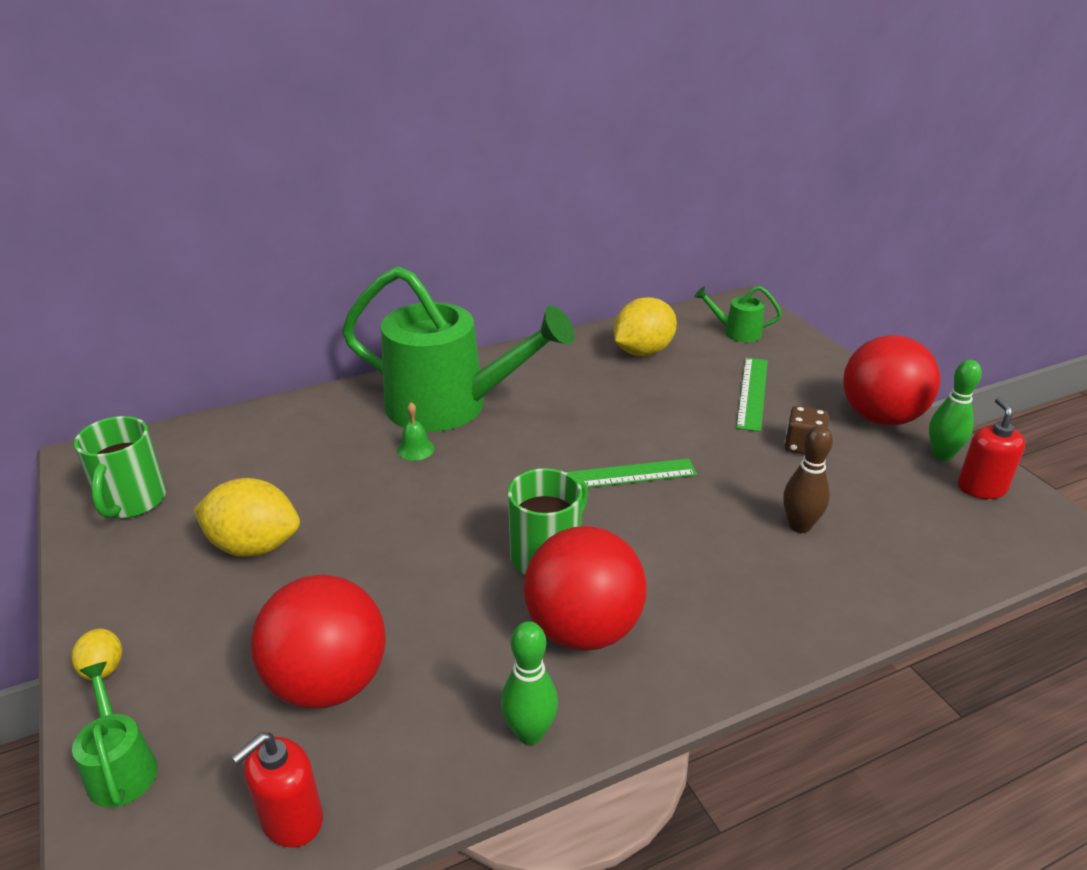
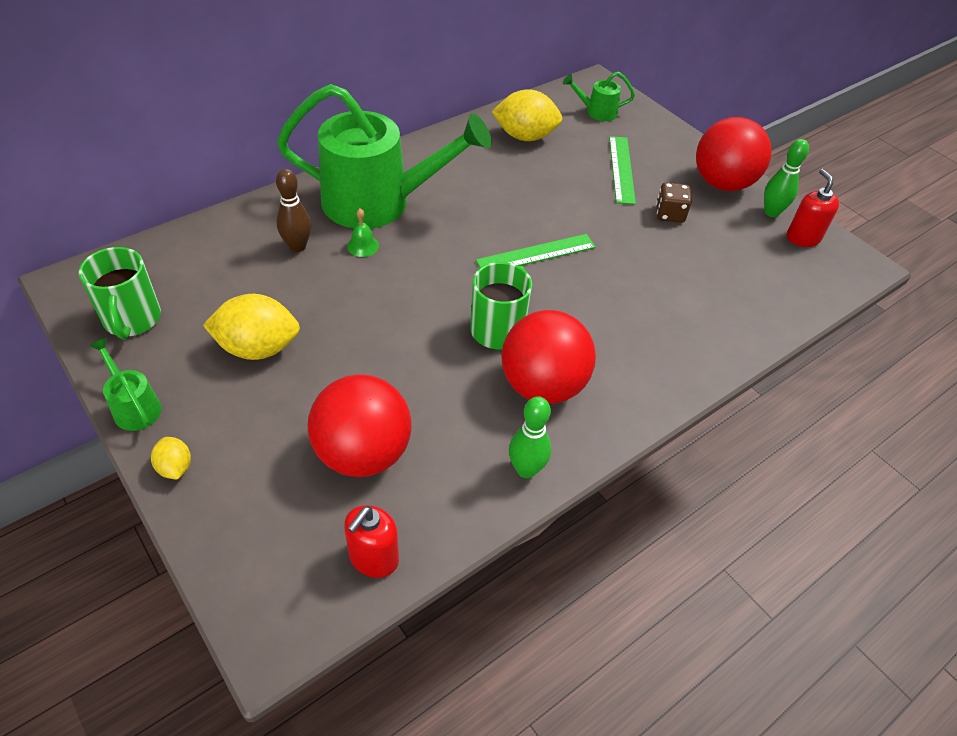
camera: 15 degrees left, 15 degrees up
(120, 767) = (225, 541): green watering can -> green watering can (134, 406)
(643, 351) = (525, 136): yellow lemon -> yellow lemon turned 60 degrees clockwise
(799, 526) = (680, 283): brown bowling pin -> brown bowling pin (297, 246)

